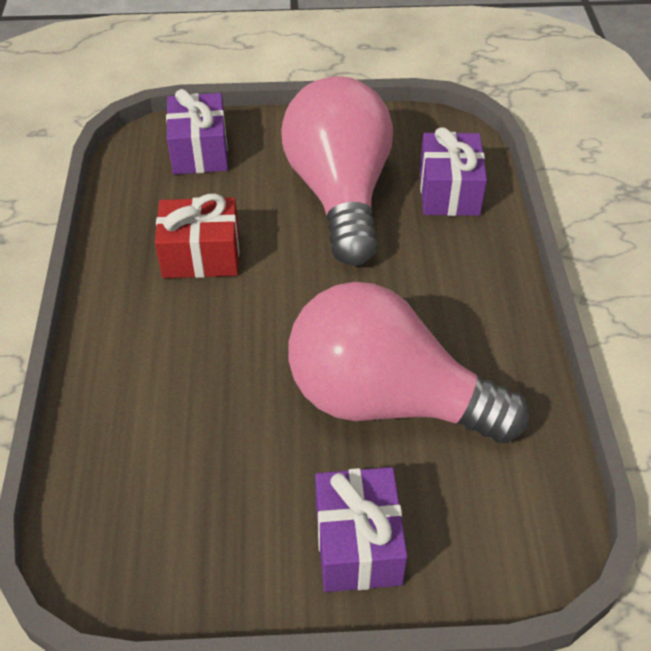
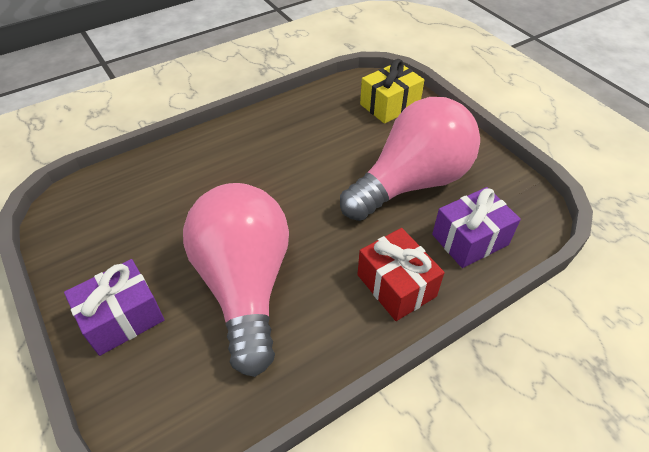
camera: 60 degrees right, 0 degrees up
(200, 151) = (389, 105): purple gift -> yellow gift
(201, 255) = (304, 145): red gift -> red gift (396, 285)

